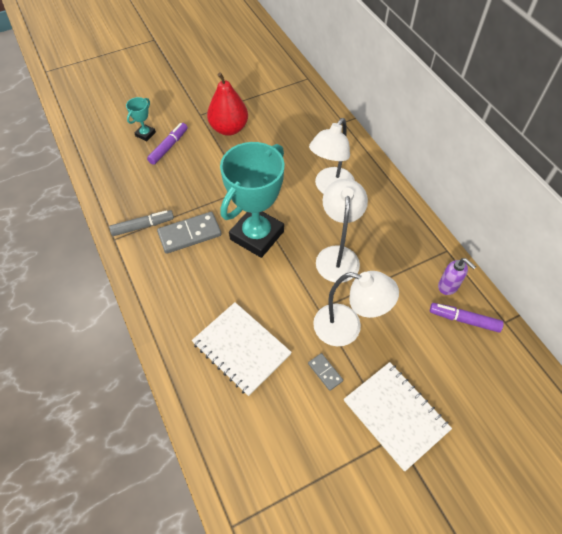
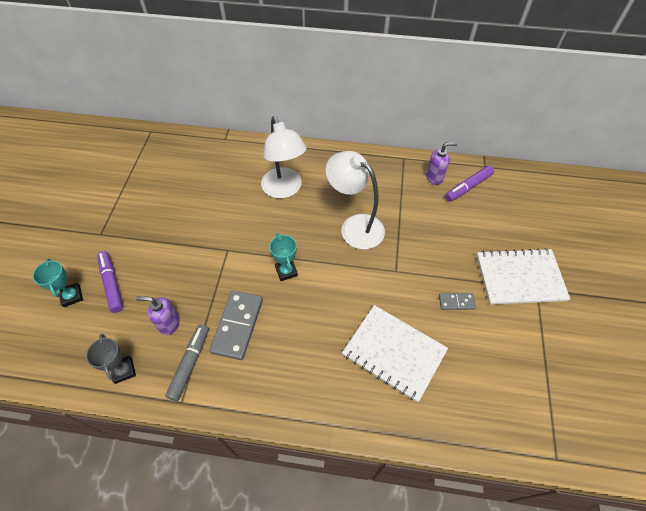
camera: 55 degrees left, 0 degrees up
(115, 195) = (123, 370): none -> grey trophy
(163, 195) = (169, 323): none -> purple soap dispenser
(229, 128) = (144, 221): red pear -> none
(241, 348) = (394, 352): white notebook -> white notebook turned 45 degrees clockwise
(257, 235) = (286, 271): turquoise trophy -> turquoise trophy, size x0.43
(347, 328) = (426, 262): white lamp -> none

